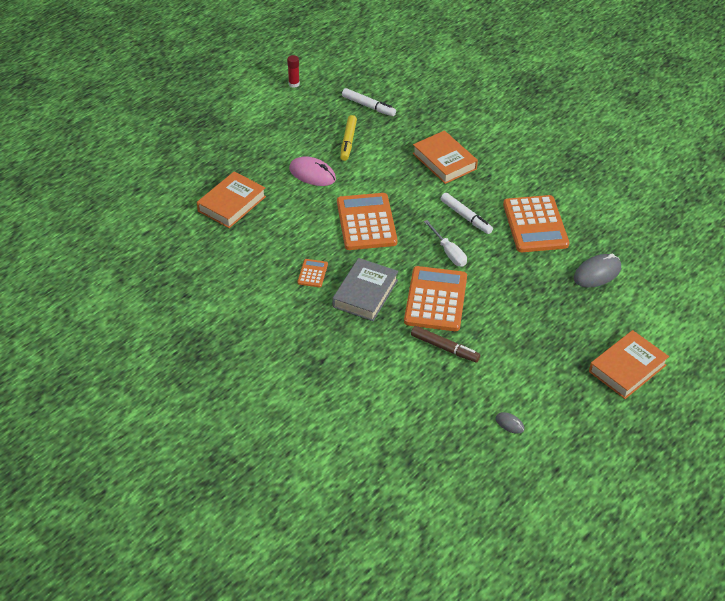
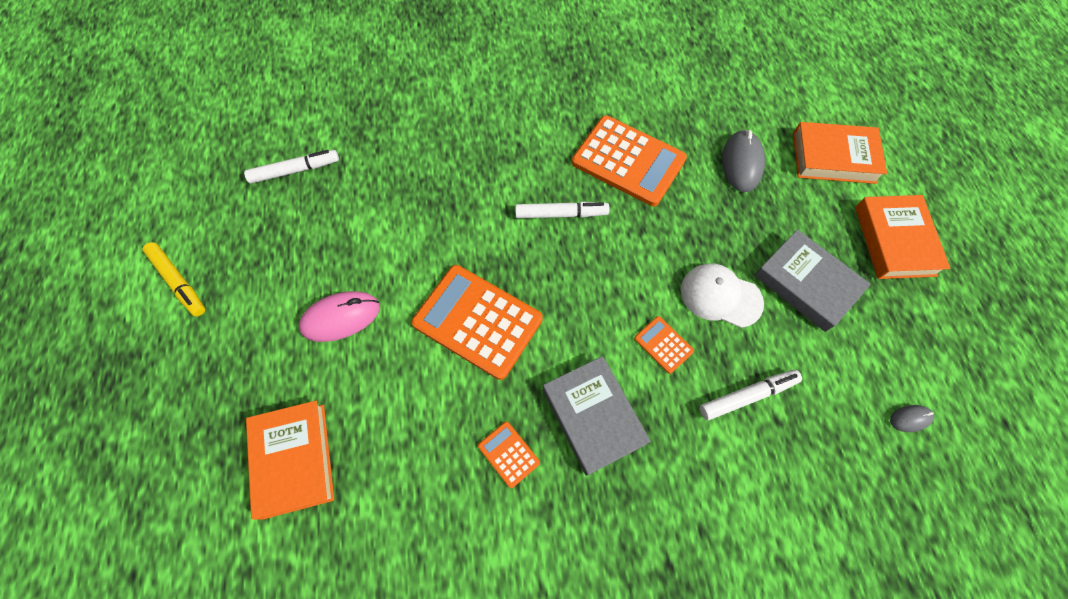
camera: 50 degrees left, 20 degrees up
(294, 84) = (170, 216): red glue stick -> none
(348, 141) = (328, 236): yellow marker -> yellow marker (178, 282)
(435, 299) = (663, 344): orange calculator -> orange calculator, size x0.45
(444, 161) = (457, 167): orange book -> orange book (833, 158)
(444, 348) = (747, 396): brown marker -> white marker
(448, 252) = (600, 273): white screwdriver -> none
(493, 308) = (720, 296): none -> white cap
(546, 341) = (806, 283): none -> grey book

